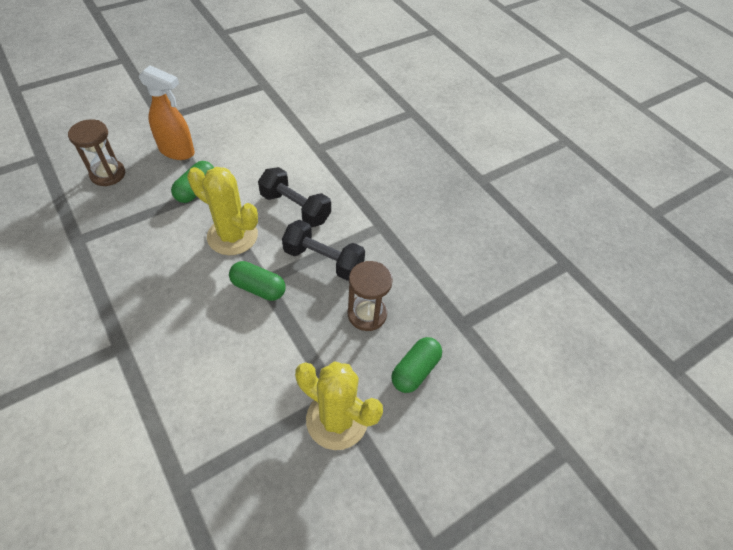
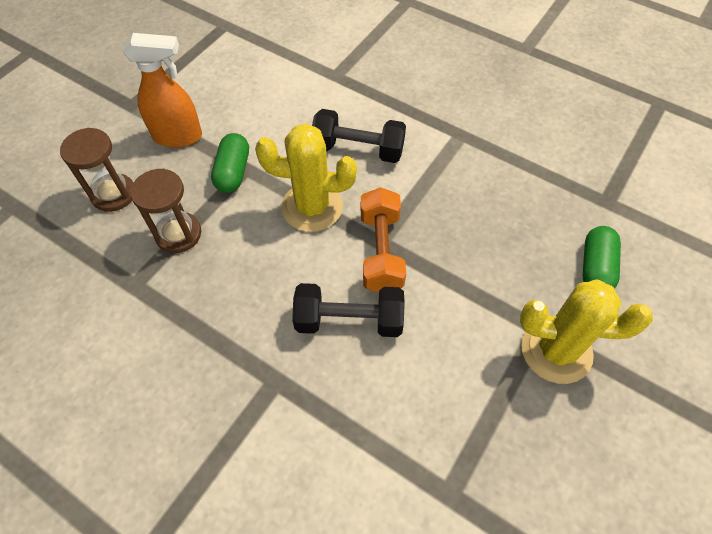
camera: 20 degrees left, 5 degrees up
(258, 288) = (381, 251): green capsule -> orange dumbbell
(323, 260) = (427, 194): black dumbbell -> black dumbbell (349, 320)
(367, 314) = (510, 231): brown hourglass -> brown hourglass (178, 234)

